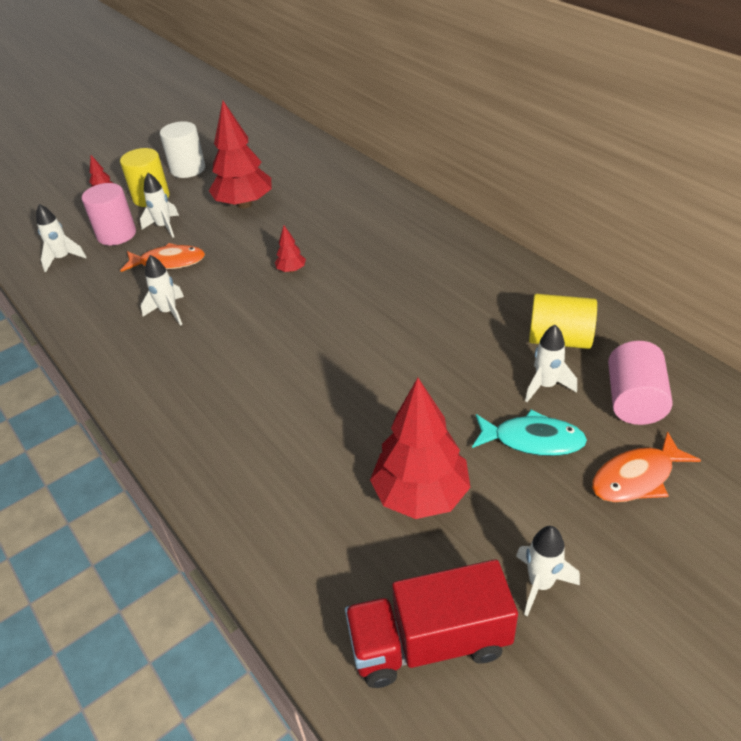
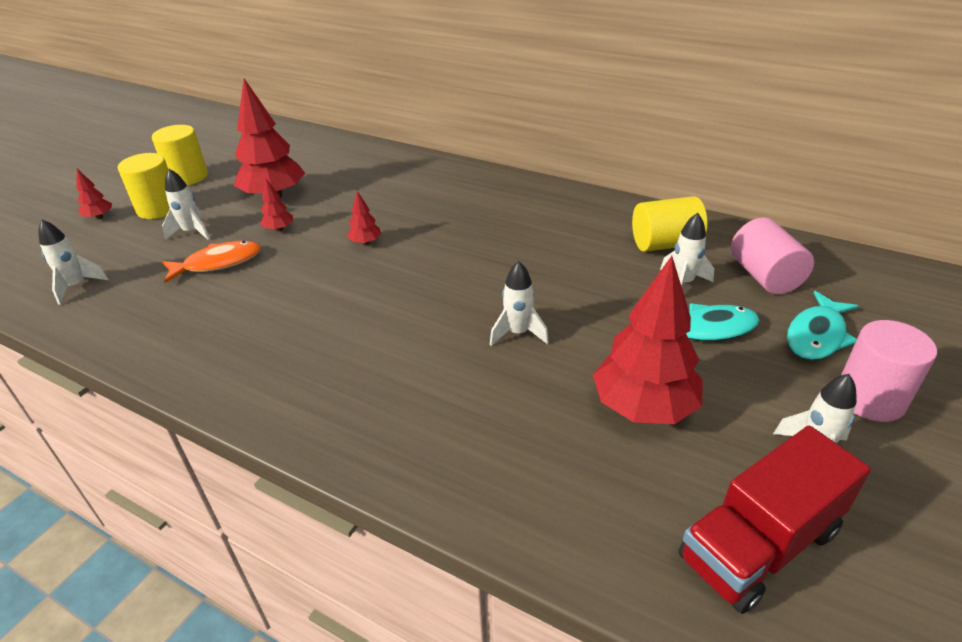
camera: 25 degrees left, 5 degrees down
(116, 234) = (135, 250): pink cylinder -> pink cylinder (870, 398)
(169, 312) = (248, 309): white rocket -> white rocket (518, 333)
(188, 169) = (188, 177): white cylinder -> yellow cylinder
(230, 239) = (279, 229): none -> red tree
(636, 477) = (817, 335): orange fish -> turquoise fish

